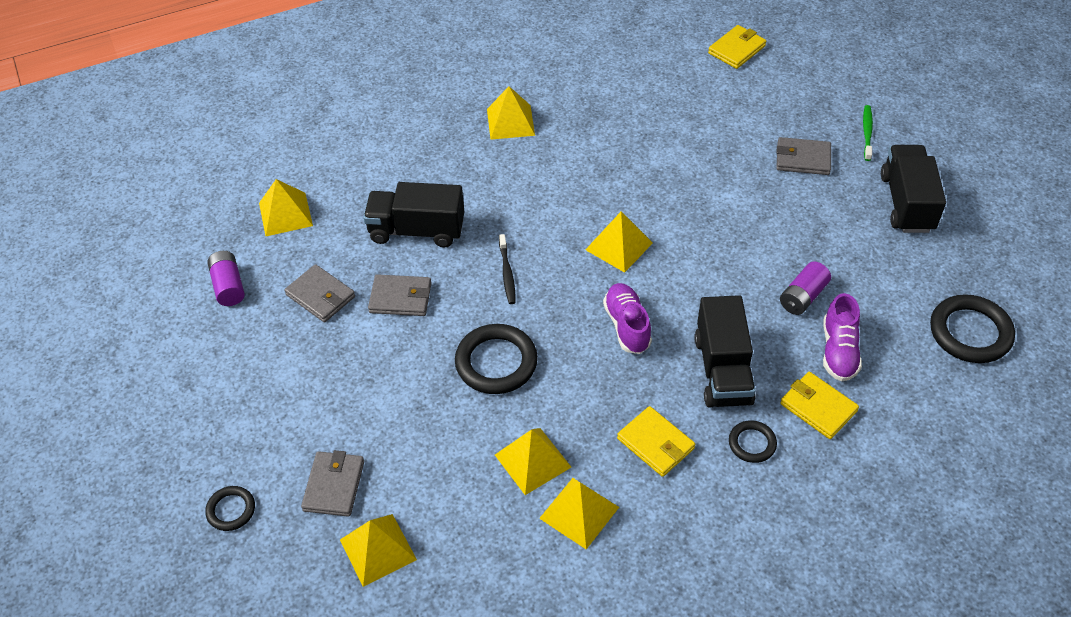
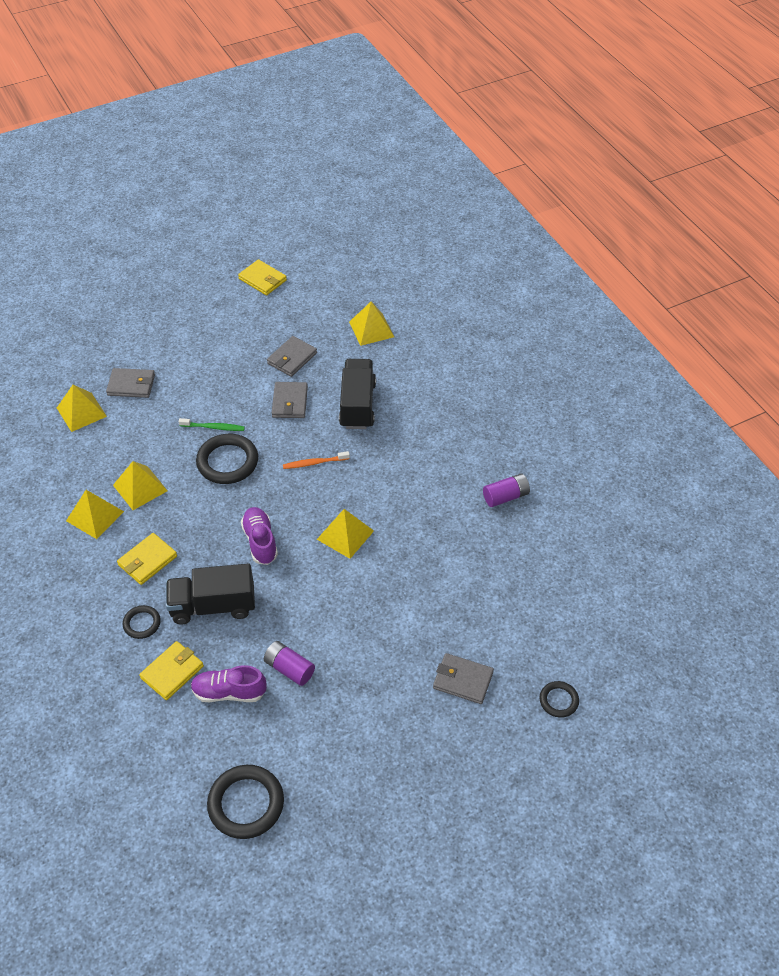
camera: 85 degrees right, 0 degrees up
(228, 286) = (301, 310): purple battery -> purple battery (505, 496)
(231, 510) = (119, 339): black ring -> black ring (558, 700)
(507, 273) = (314, 463): black toothbrush -> orange toothbrush
(510, 122) = (488, 455): yellow pyramid -> none
(627, 326) = (260, 541): purple shoe -> purple shoe turned 90 degrees counterclockwise
(736, 49) = (618, 630): yellow wallet -> yellow wallet (262, 279)
(803, 159) = (463, 680): grey wallet -> grey wallet turned 75 degrees counterclockwise
(867, 132) = (507, 742): green toothbrush -> green toothbrush (213, 427)
(906, 203) = (409, 768): black truck -> none

